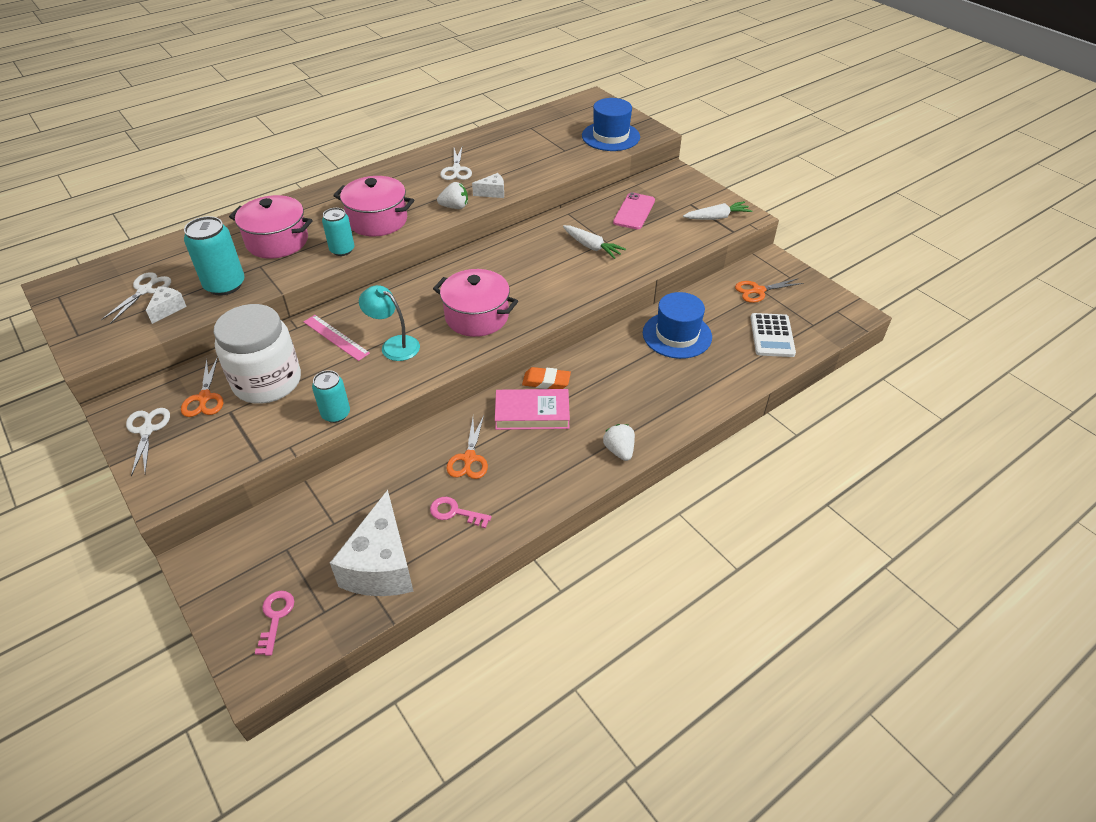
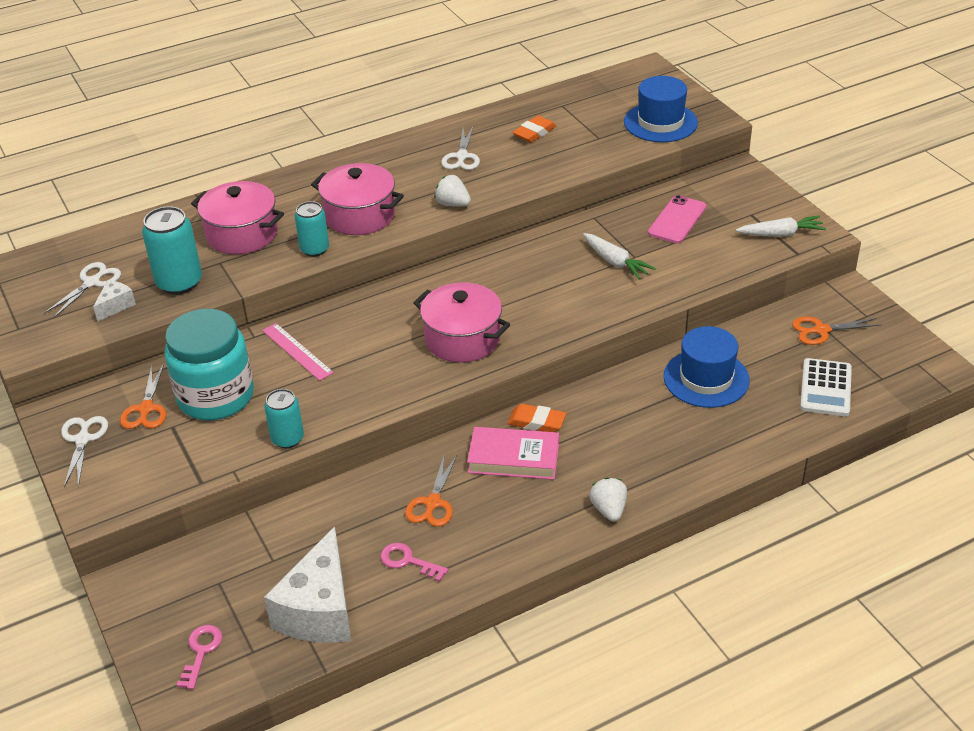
camera: 10 degrees right, 5 degrees down
(267, 382) = (216, 396): white jar -> turquoise jar
(394, 345) = (362, 365): turquoise lamp -> none
(454, 207) = (453, 204): white strawberry -> white strawberry turned 150 degrees counterclockwise
(492, 193) = (501, 188): white cheese -> none
(512, 149) = (534, 133): none -> orange eraser

